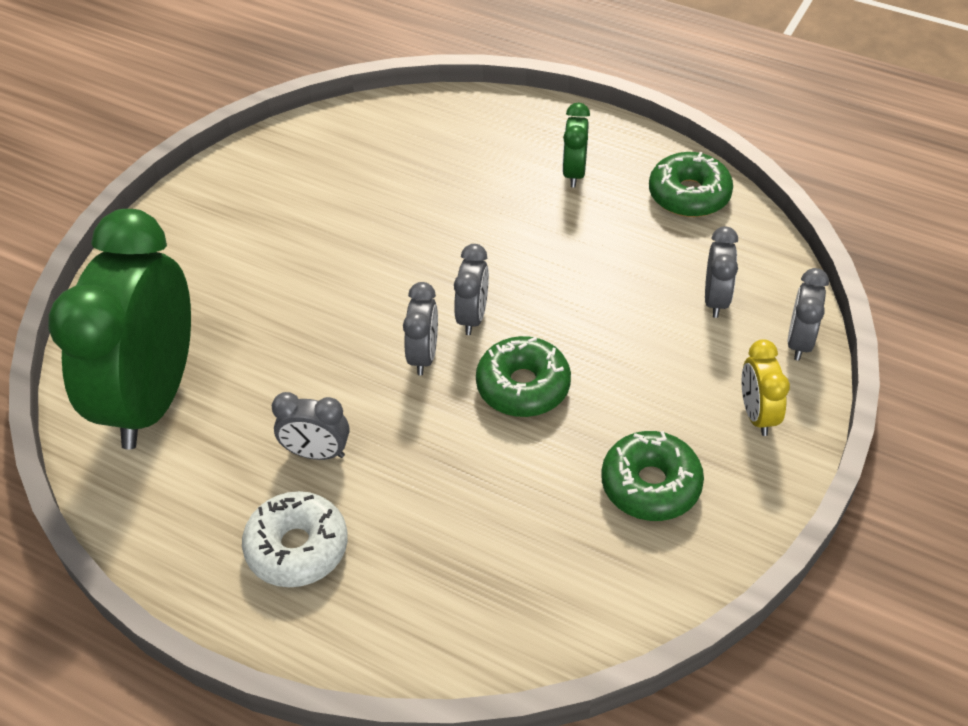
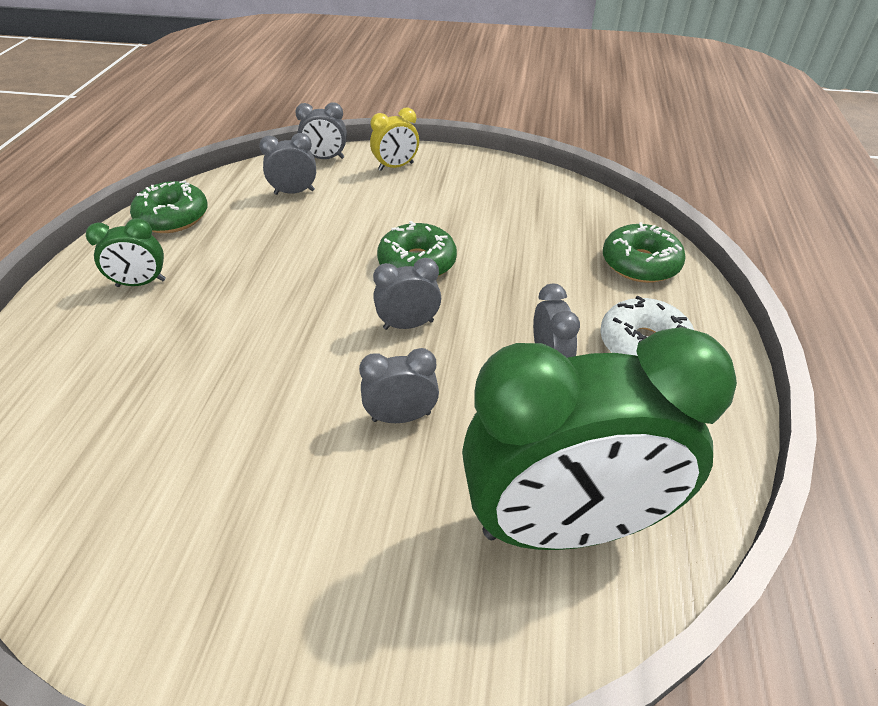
camera: 110 degrees left, 5 degrees down
(472, 317) = (350, 306): grey clock -> grey clock (401, 417)
(650, 485) = (475, 196): green donut -> green donut (640, 264)

